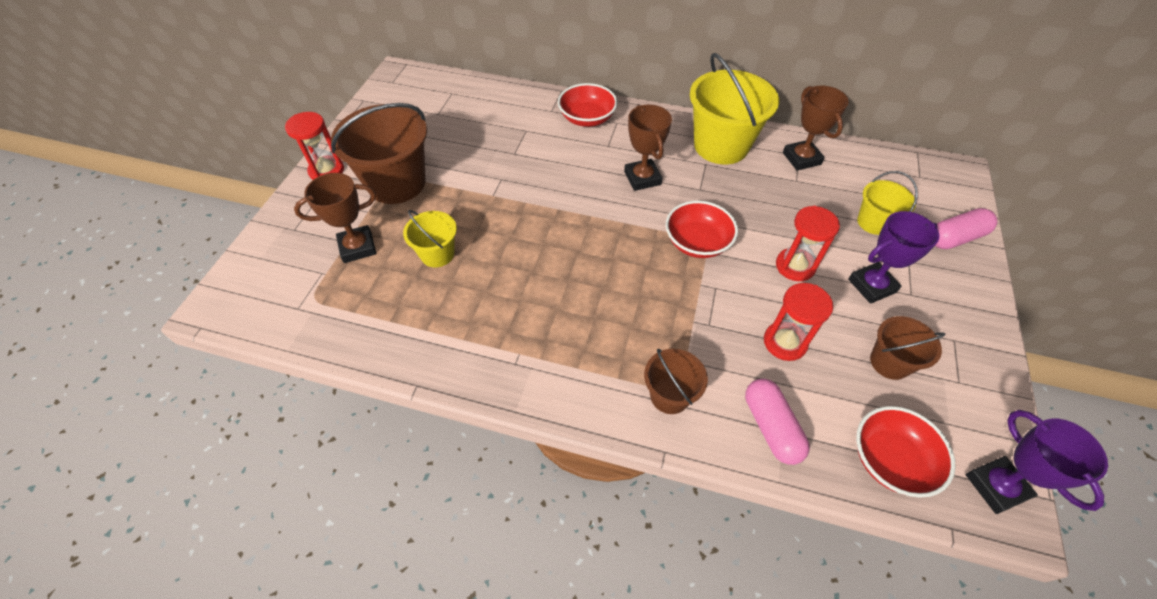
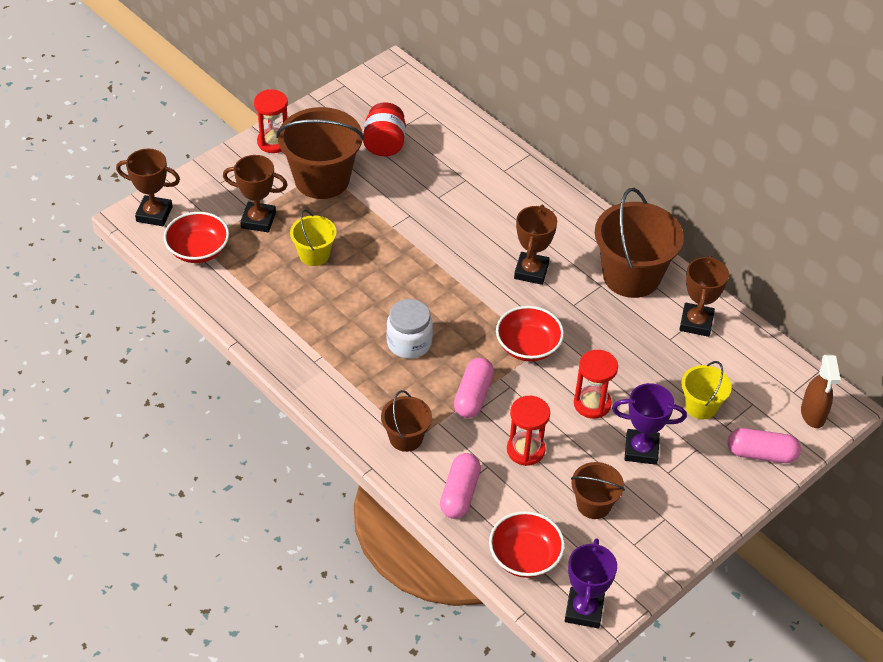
camera: 30 degrees right, 5 degrees down
(237, 292) = (154, 214): none -> brown trophy
(434, 131) = (384, 144): none -> red jar
(587, 118) = (530, 193): red bowl -> red bowl (198, 250)
(593, 294) = (409, 343): none -> white jar
(693, 315) = (473, 396): none -> pink capsule
(721, 146) = (631, 276): yellow bucket -> brown bucket
(951, 187) = (813, 415): none -> brown spray bottle

